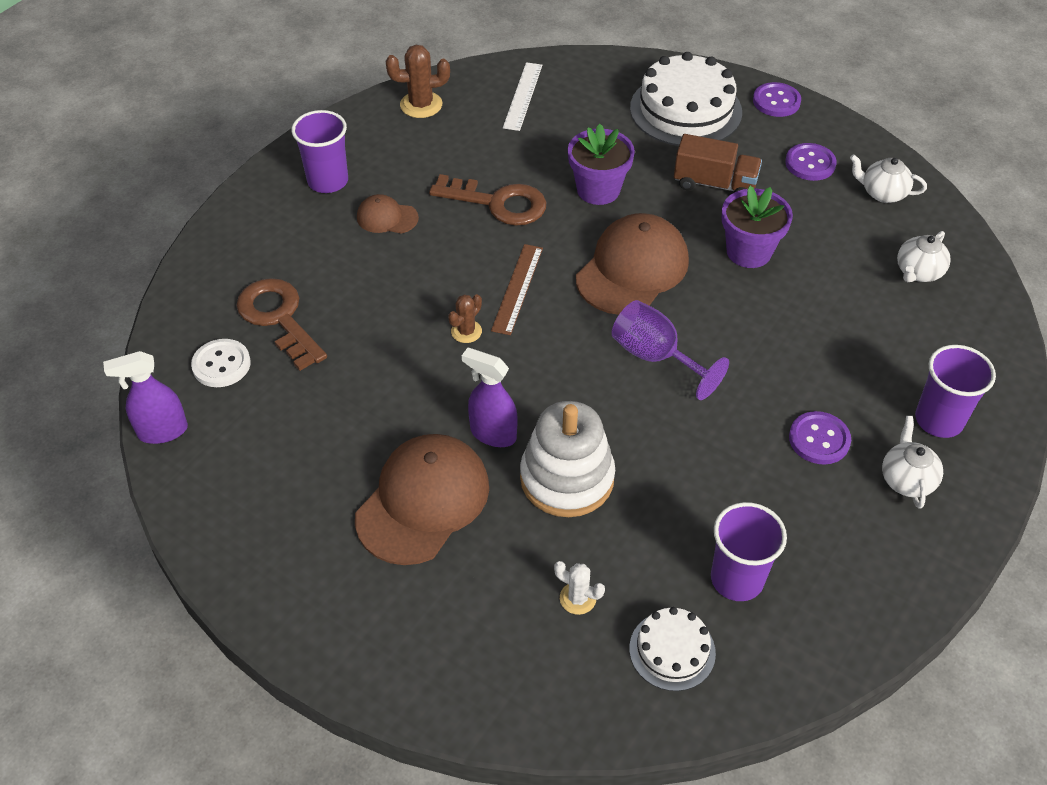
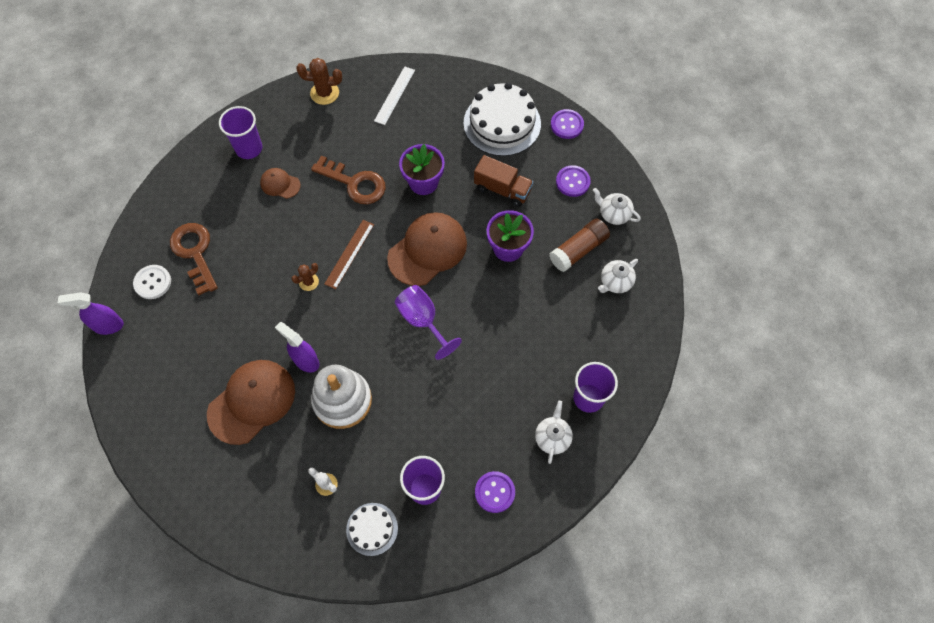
camera: 10 degrees right, 15 degrees up
(819, 439) = (507, 399): purple button -> purple button (494, 492)
(850, 241) = (578, 250): none -> brown glue stick

